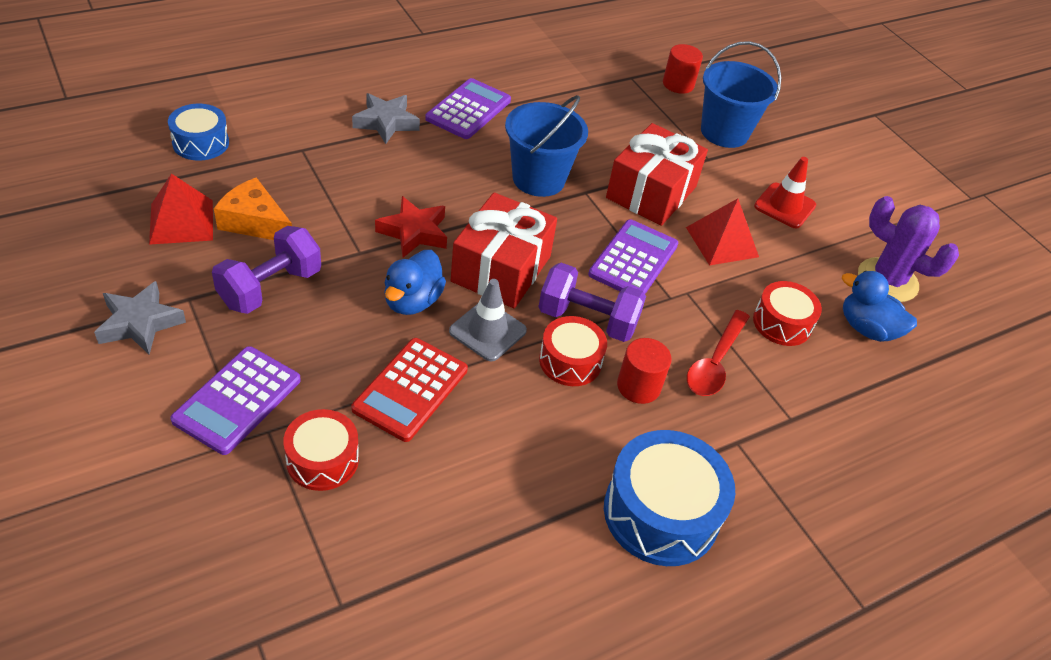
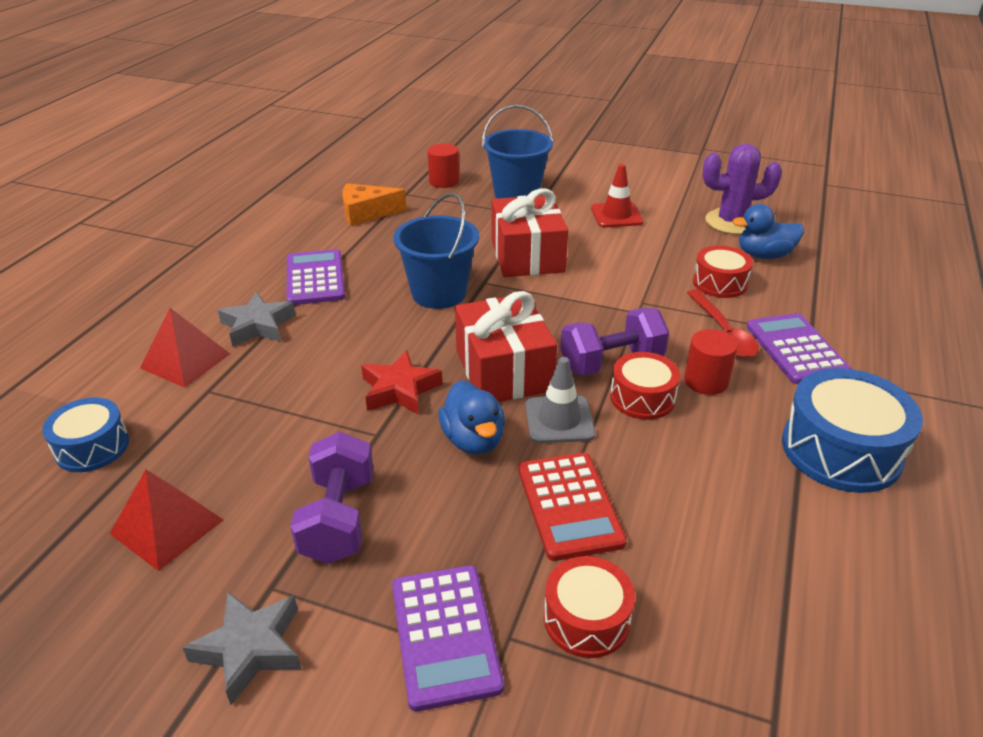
camera: 35 degrees left, 10 degrees down
(254, 222) = (245, 476): orange cheese -> orange cheese (366, 213)
(633, 260) = (580, 304): purple calculator -> purple calculator (796, 349)
(721, 242) = (614, 258): red pyramid -> red pyramid (185, 361)

